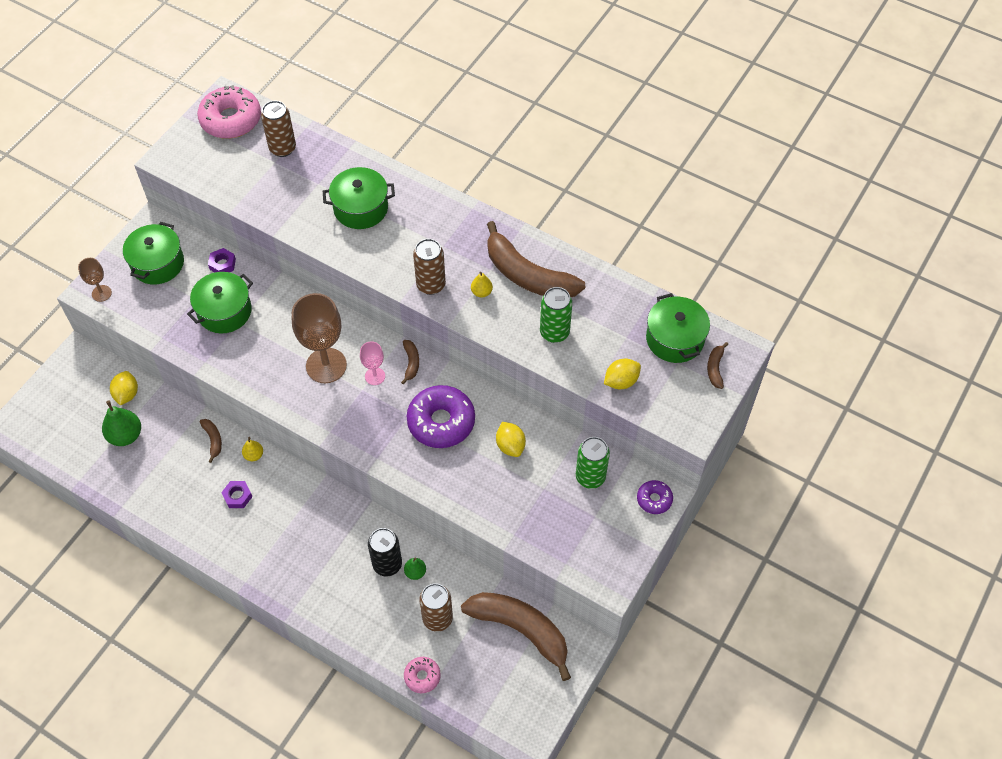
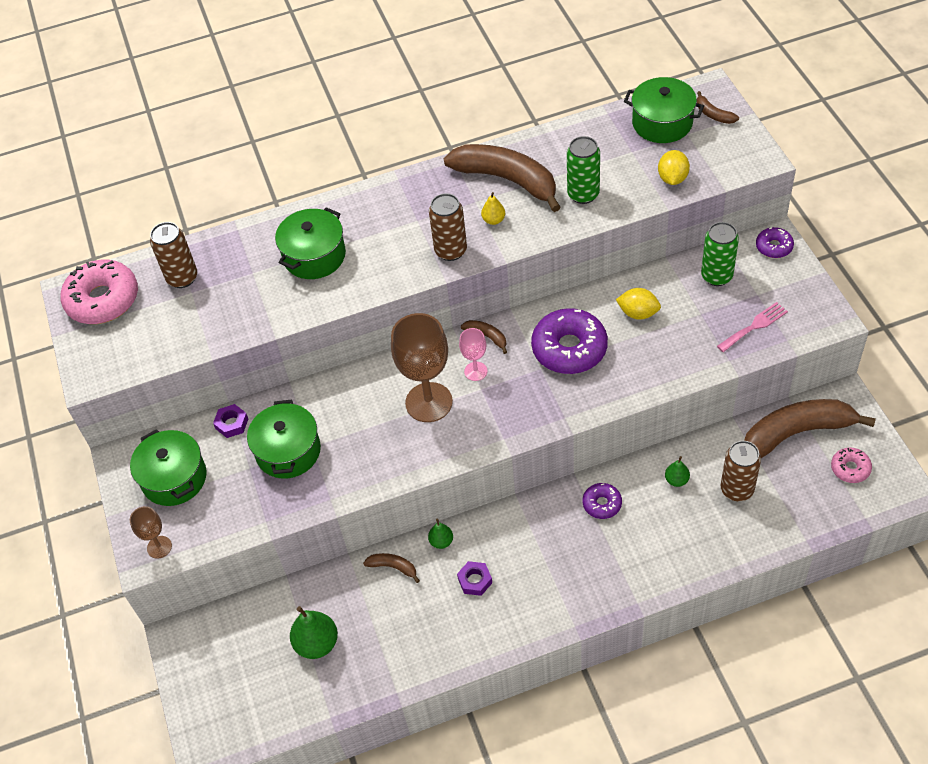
camera: 45 degrees left, 5 degrees down
(127, 394) = (269, 616): yellow lemon -> none
(254, 455) = (441, 541): yellow pear -> green pear
(358, 536) = (602, 504): none -> purple donut
(387, 564) = (650, 497): black can -> none
(422, 676) = (786, 534): pink donut -> pink donut (850, 468)
(528, 275) = (507, 180): brown banana -> brown banana turned 135 degrees counterclockwise
(561, 532) = (754, 326): none -> pink fork

